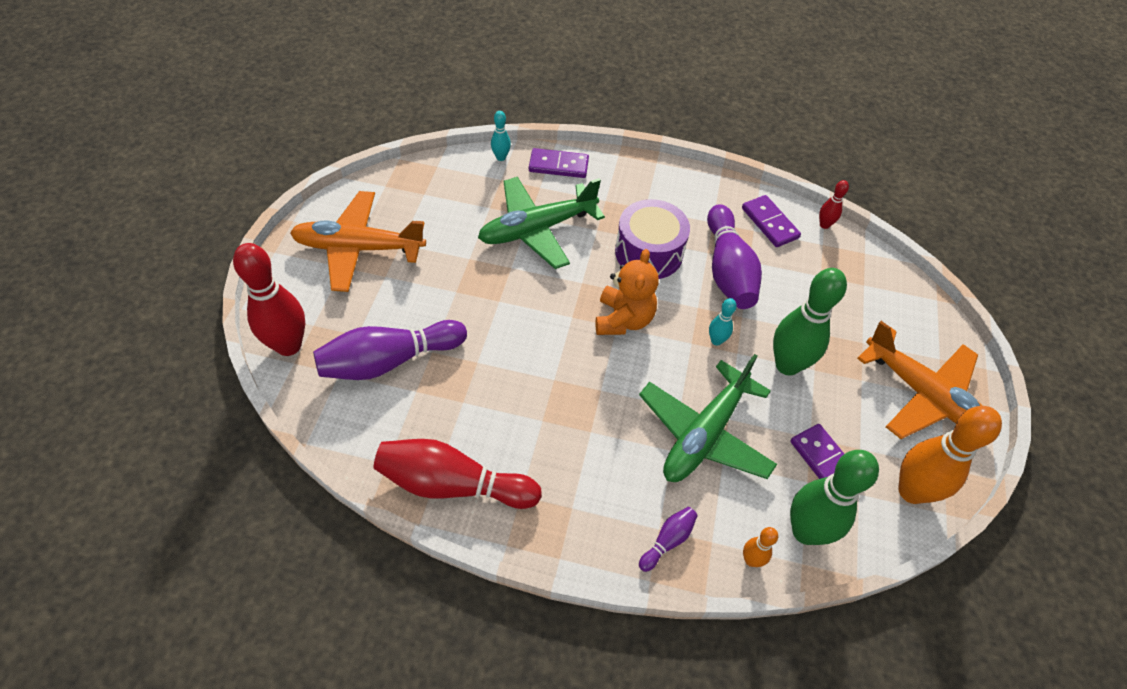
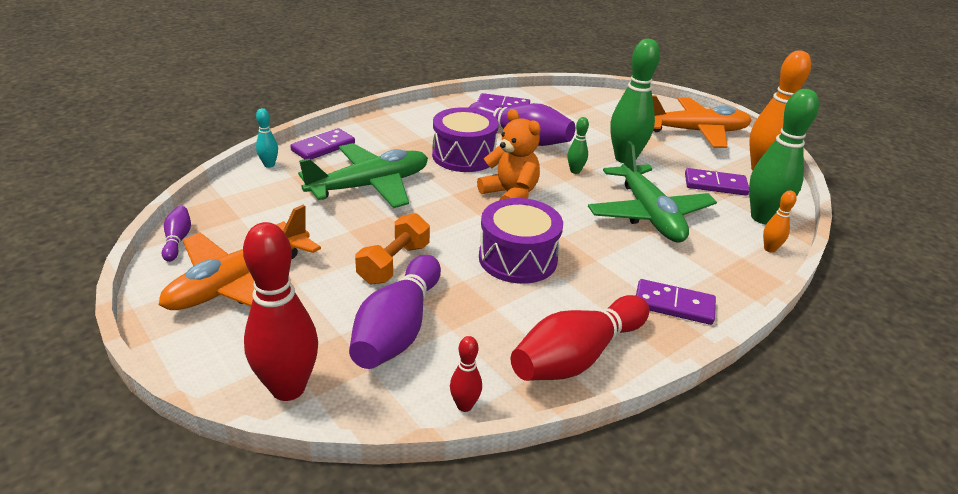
camera: 50 degrees left, 20 degrees down
(456, 310) = (394, 263): none -> orange dumbbell
(537, 229) = (370, 186): green plane -> green plane turned 135 degrees counterclockwise
(538, 378) = (518, 258): none -> purple drum
(580, 519) = (674, 305): none -> purple domino
(668, 541) = (727, 274): purple bowling pin -> purple bowling pin (177, 240)
(716, 340) = (575, 171): turquoise bowling pin -> green bowling pin
(824, 225) = (530, 93): red bowling pin -> red bowling pin (464, 405)

